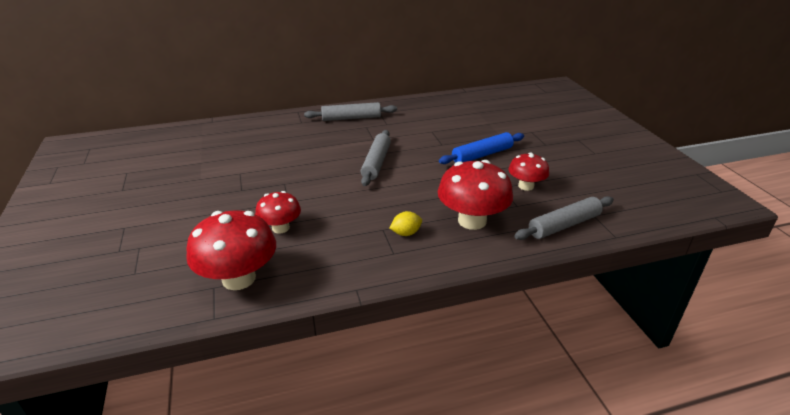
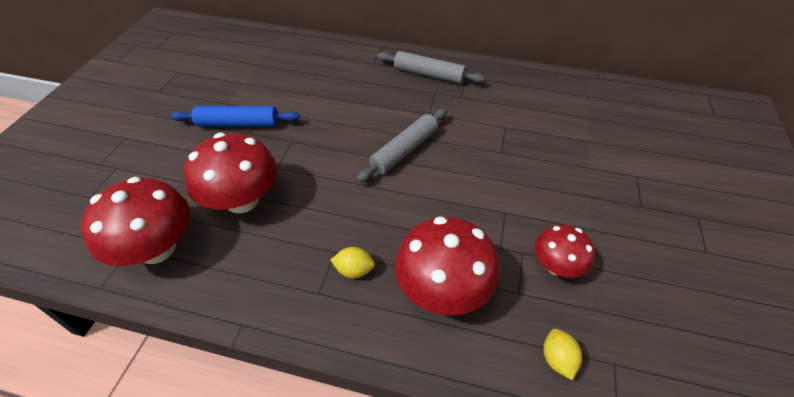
camera: 30 degrees right, 15 degrees up
(280, 228) = (242, 200): red mushroom -> red mushroom, size x1.67
(482, 155) = (538, 189): blue rolling pin -> blue rolling pin (238, 124)
(564, 225) = (557, 359): grey rolling pin -> yellow lemon

